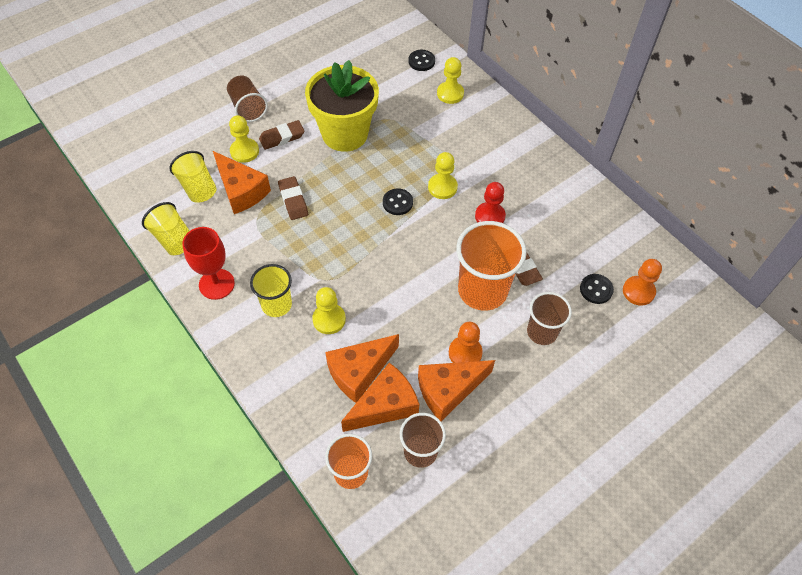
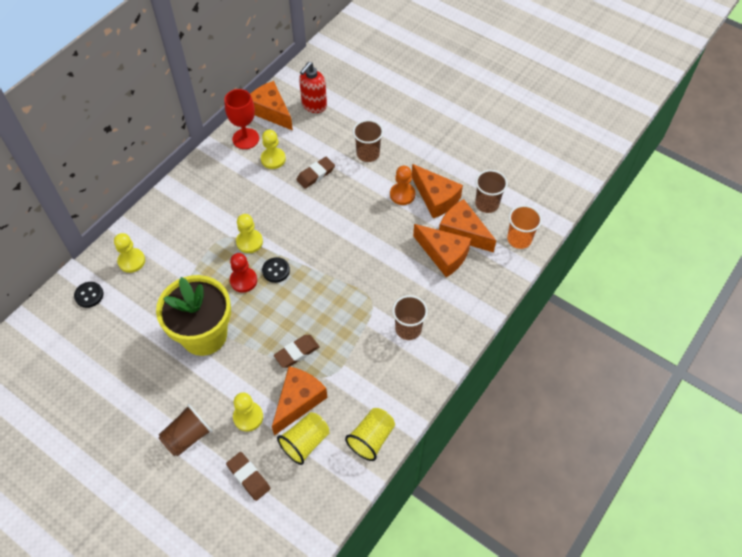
camera: 105 degrees left, 0 degrees up
(216, 284) = (405, 382): red goblet -> red goblet (245, 139)
(276, 304) = (408, 329): yellow cup -> brown cup
(282, 137) = (221, 389): brown eraser -> brown eraser (248, 477)
(329, 319) = (407, 287): yellow pawn -> yellow pawn (273, 159)
(482, 290) = (345, 194): orange cup -> none
(490, 216) = (271, 203): red pawn -> red pawn (243, 280)
(596, 289) = (320, 129): black button -> none
(635, 243) = (271, 111): none -> orange cheese
(638, 291) = (314, 105): orange pawn -> red soap dispenser

